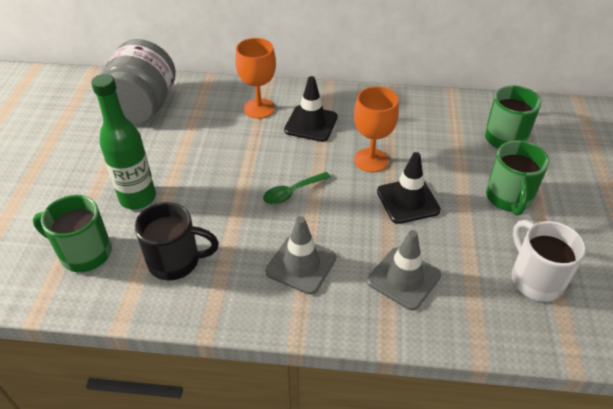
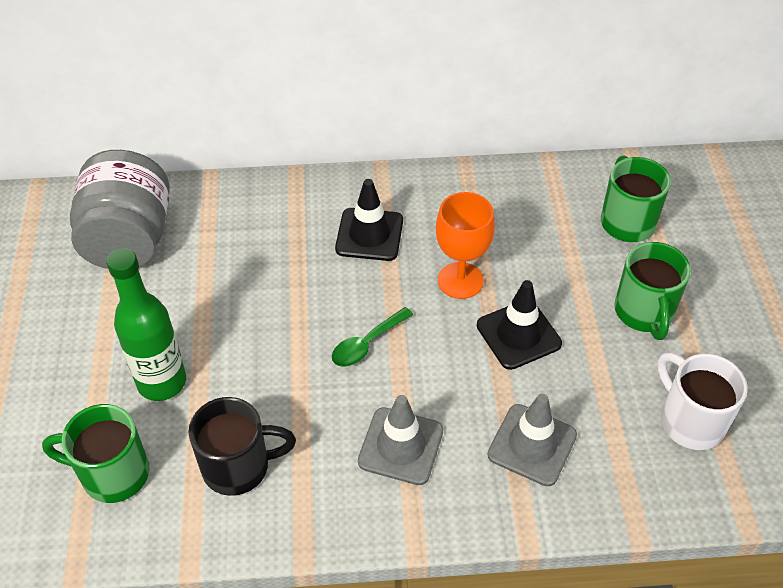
camera: 10 degrees left, 5 degrees up
(259, 108) = (292, 219): orange goblet -> none

